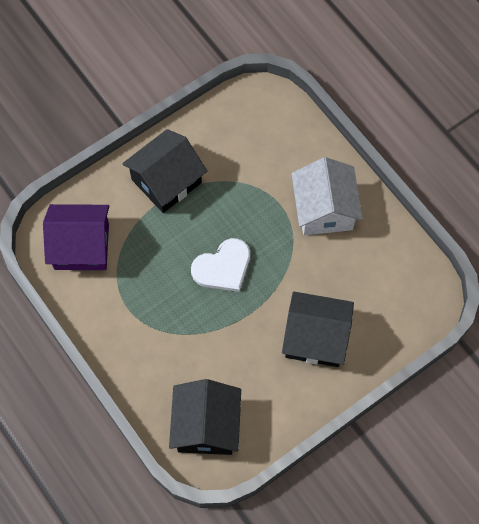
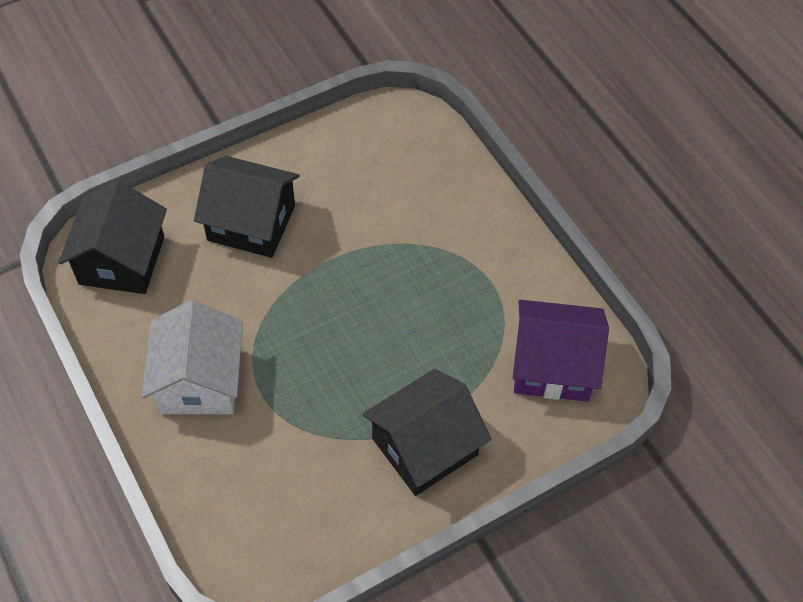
camera: 175 degrees left, 10 degrees down
(206, 426) = (402, 146): black house -> black house (122, 260)
(223, 267) = (357, 318): white heart -> none

